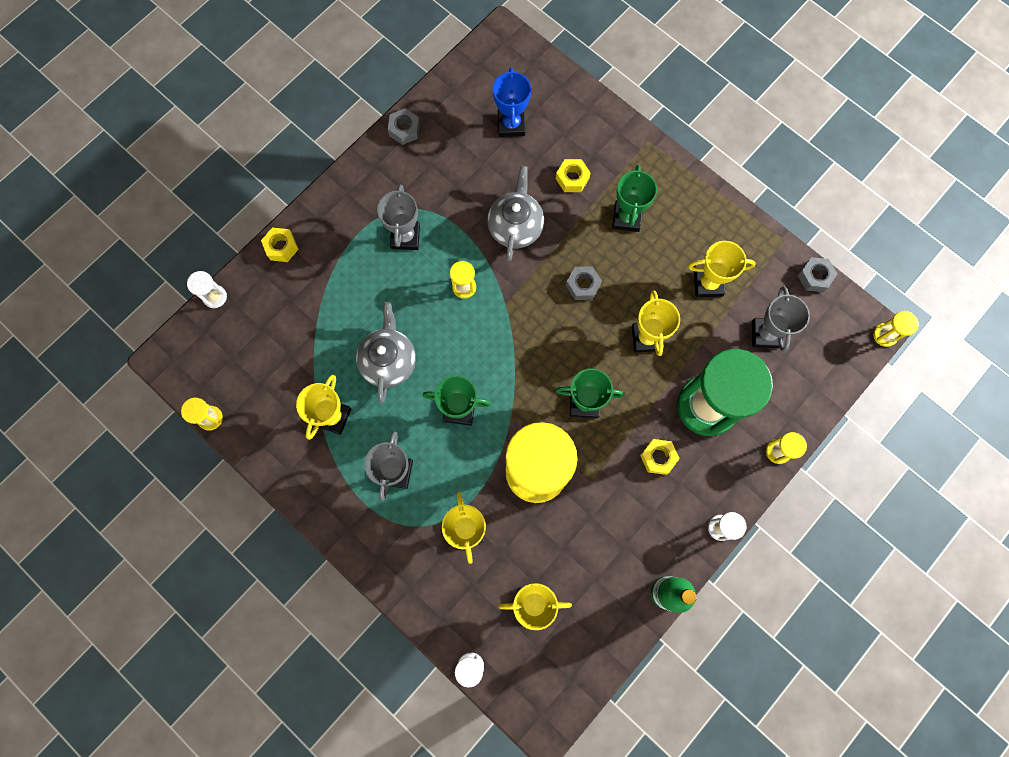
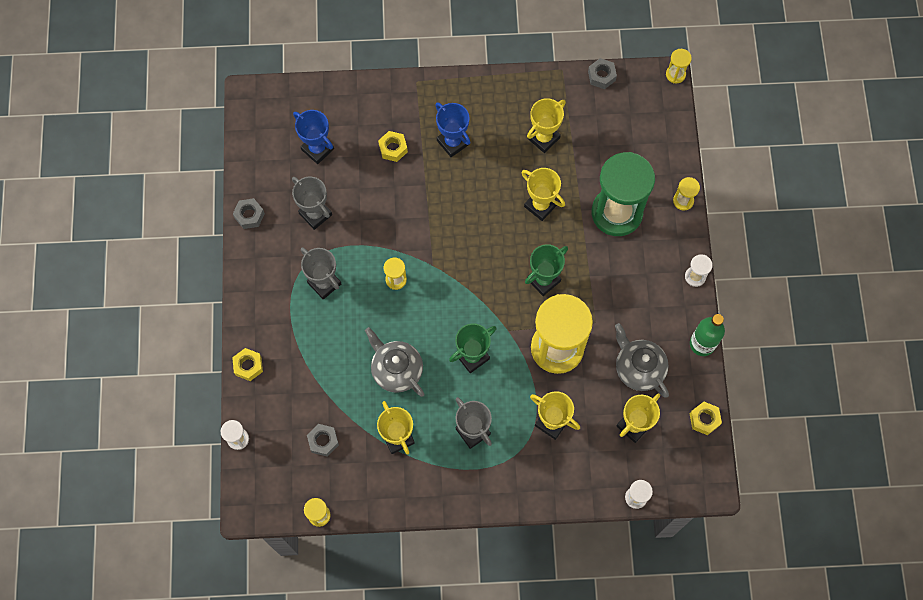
camera: 45 degrees left, 5 degrees down
(515, 226) = (388, 211): grey teapot -> grey teapot (638, 368)
(583, 285) = (469, 209): grey nut -> grey nut (323, 441)
(626, 218) = (453, 142): green trophy -> blue trophy
(658, 457) = (619, 270): yellow nut -> yellow nut (704, 419)
(765, 334) = (607, 137): grey trophy -> grey trophy (315, 214)

